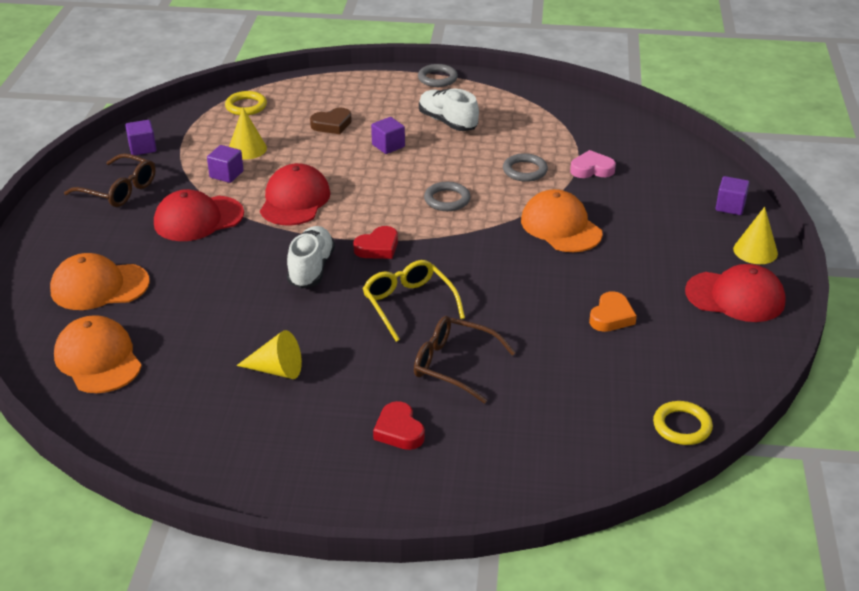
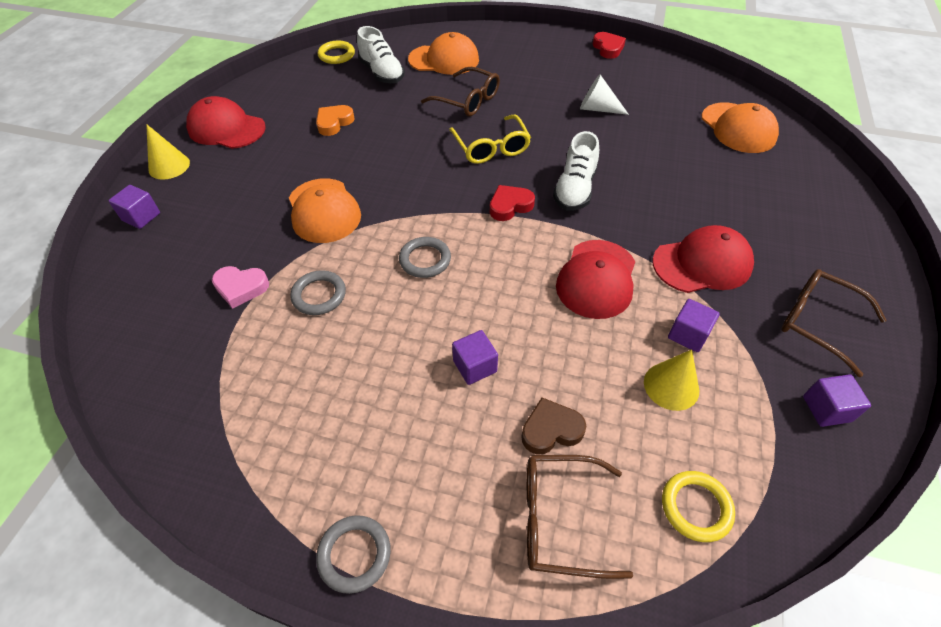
camera: 170 degrees left, 15 degrees up
(99, 286) = (771, 191): orange cap -> orange cap (444, 60)
(277, 370) = (597, 109): yellow cone -> white cone
(326, 96) = (559, 519): none -> brown glasses
(399, 431) = (514, 67): red heart -> red heart (608, 48)
(447, 122) = (378, 412): white shoe -> white shoe (382, 73)

